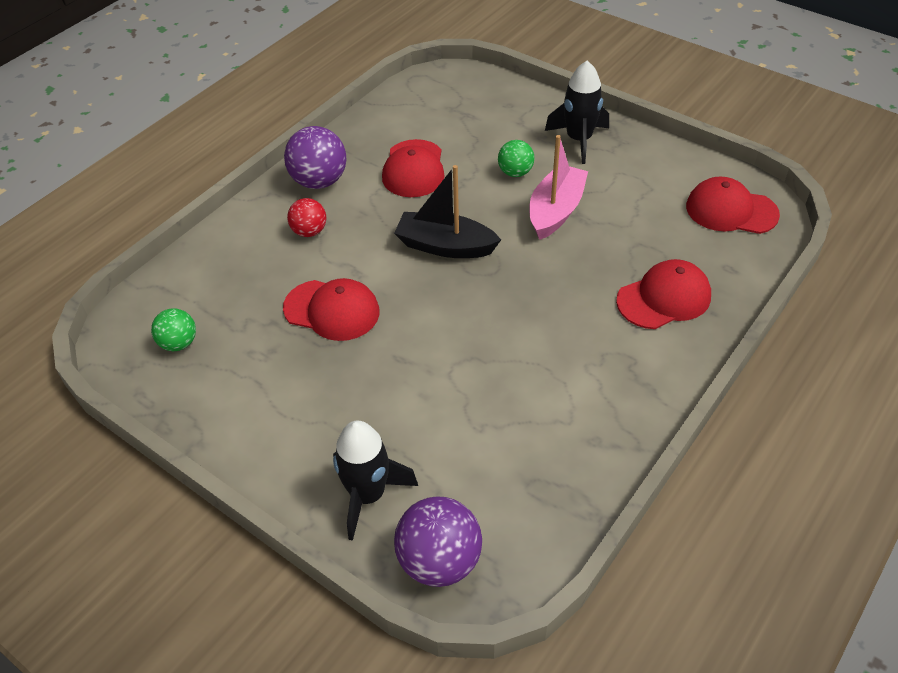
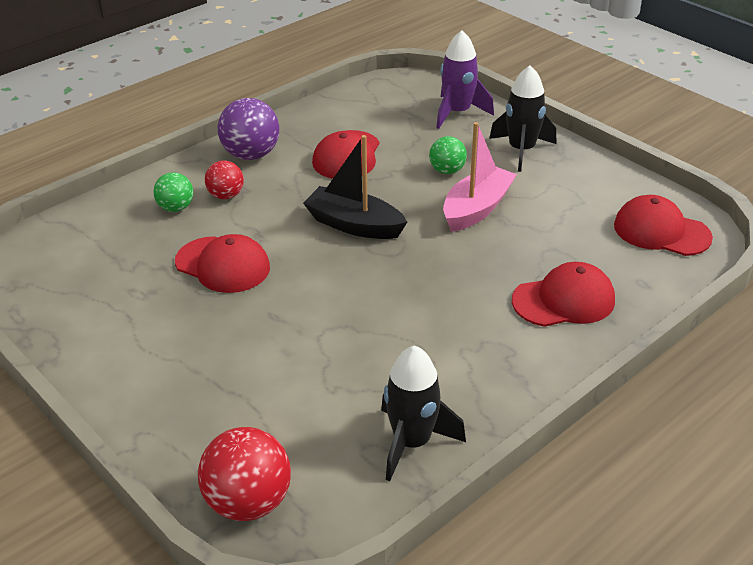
camera: 10 degrees right, 10 degrees down
(179, 343) = (67, 273): green ball -> green ball (176, 208)
(368, 495) = (198, 431): black rocket -> black rocket (412, 442)
(439, 561) = (248, 502): purple ball -> red ball
(506, 105) = (457, 113): none -> purple rocket

